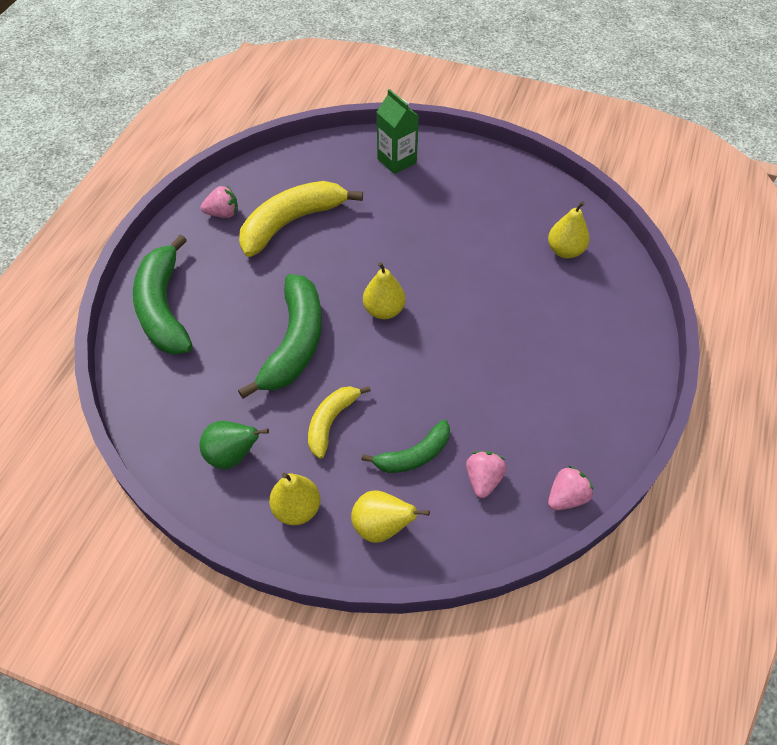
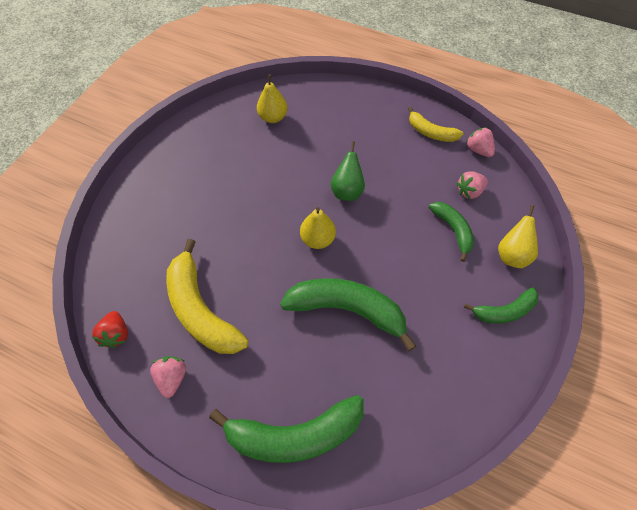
camera: 85 degrees left, 5 degrees up
(232, 455) = (461, 361): green pear -> green pear (347, 191)
(265, 169) = (116, 334): none -> red strawberry
(297, 509) = (504, 311): yellow pear -> green banana
(331, 422) = (426, 284): yellow banana -> yellow banana (430, 132)
(397, 161) = (142, 216): green carton -> none
(483, 479) = (469, 191): pink strawberry -> pink strawberry turned 45 degrees counterclockwise

